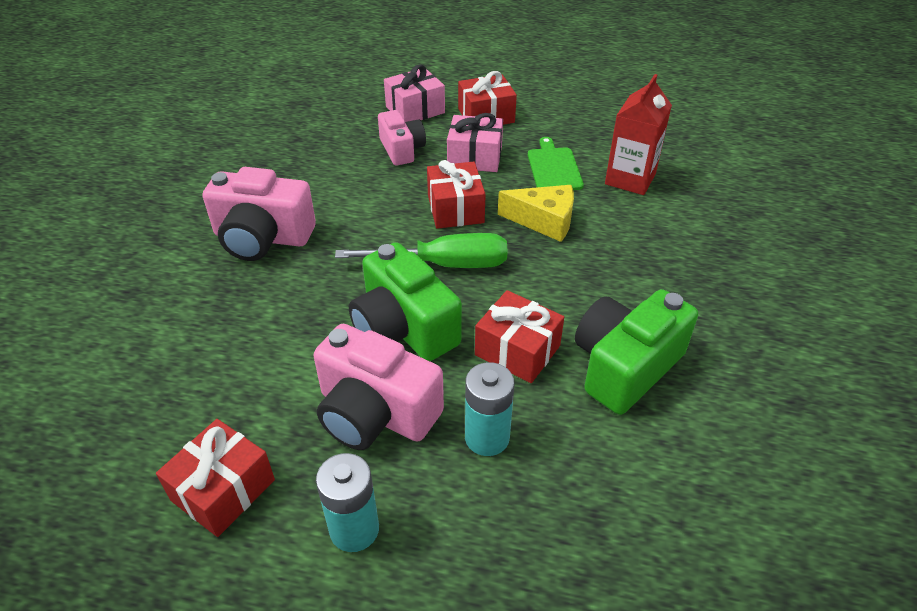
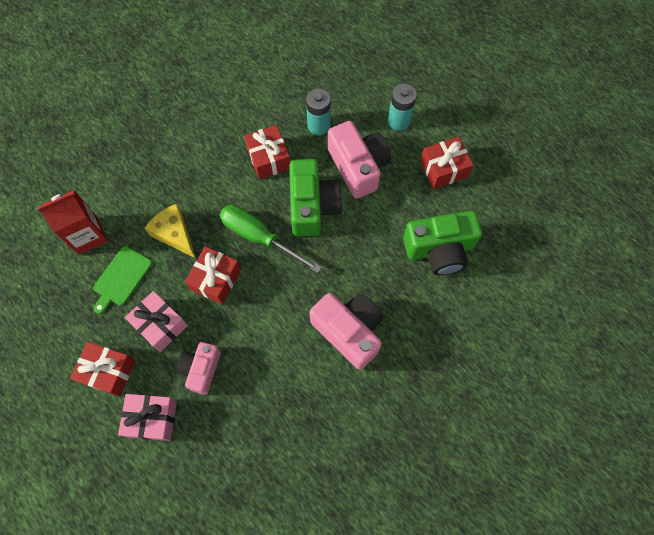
camera: 145 degrees left, 25 degrees up
(625, 366) = (228, 120): green camera -> green camera (439, 249)

